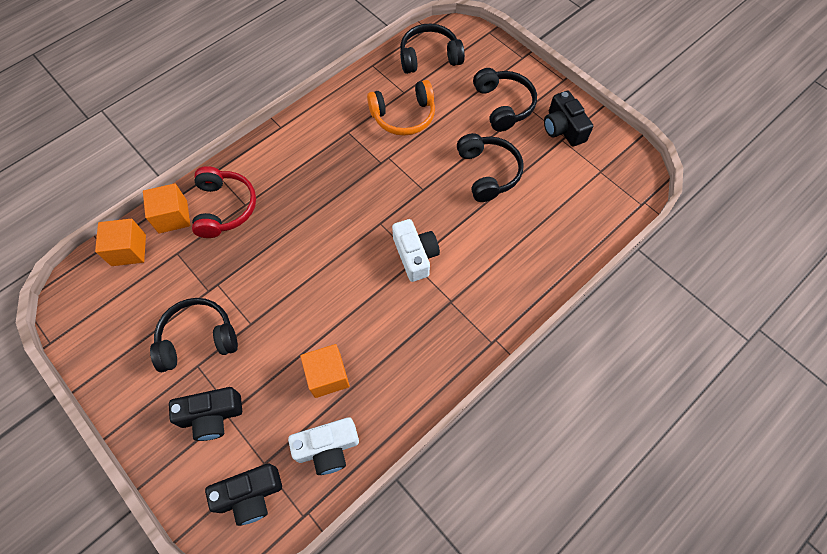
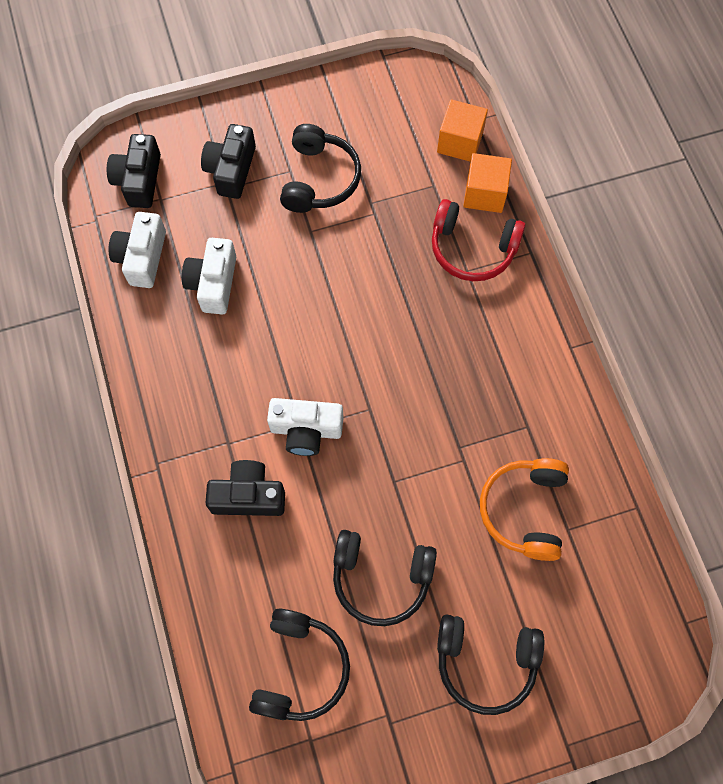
camera: 115 degrees right, 5 degrees up
(327, 376) = (213, 283): orange cube -> white camera
(429, 57) = (623, 598): black headphones -> black headphones (300, 669)
(563, 128) = (406, 729): black camera -> black camera (248, 496)

